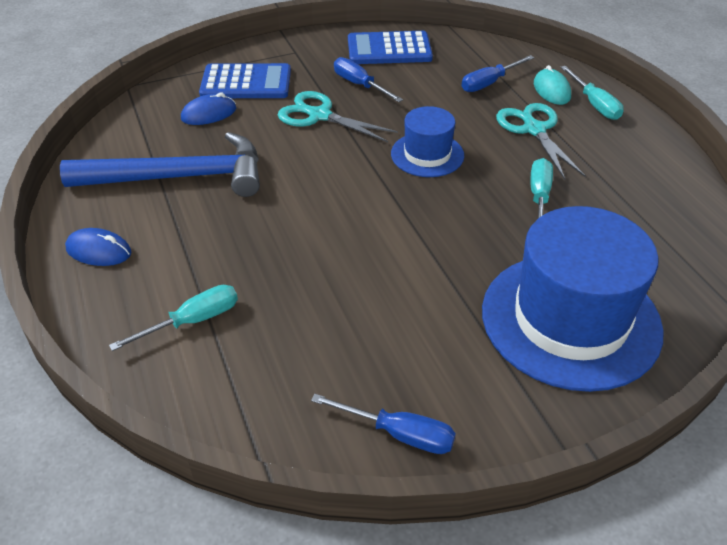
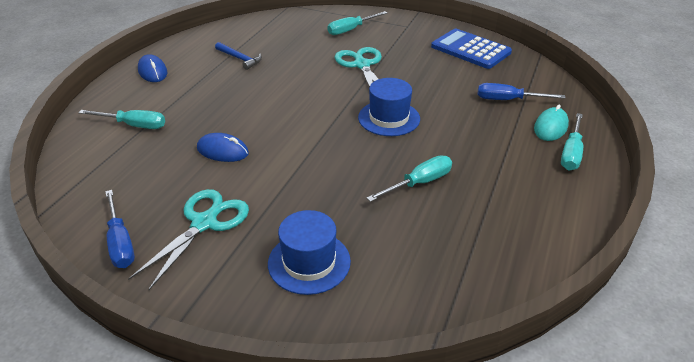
camera: 45 degrees right, 5 degrees down
(180, 177) = (240, 59): blue hammer -> blue hammer, size x0.42
(209, 114) = (305, 36): blue mouse -> blue mouse (223, 151)
(246, 83) = (351, 30): blue calculator -> turquoise screwdriver
(360, 85) = (415, 60): blue screwdriver -> none
(534, 130) = (490, 143): turquoise scissors -> turquoise scissors (204, 223)
(570, 319) = (309, 262): blue hat -> blue hat, size x0.52

